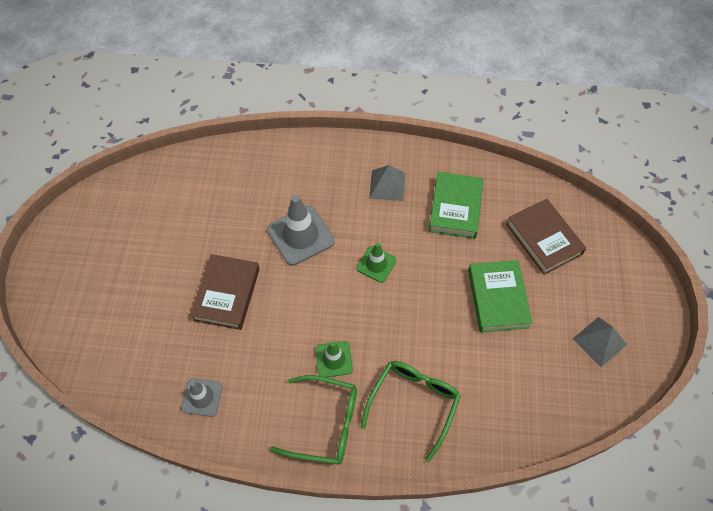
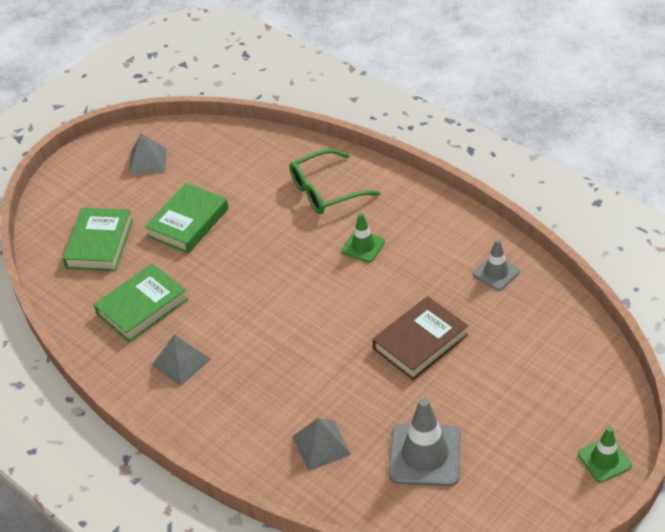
camera: 140 degrees left, 15 degrees down
(246, 182) = (321, 445): none -> grey pyramid
(300, 235) = (308, 359): grey traffic cone -> grey traffic cone (425, 455)
(324, 424) = (406, 210): green glasses -> none
(376, 264) = (261, 297): green traffic cone -> green traffic cone (604, 460)
(543, 239) = (100, 244): brown book -> green book

